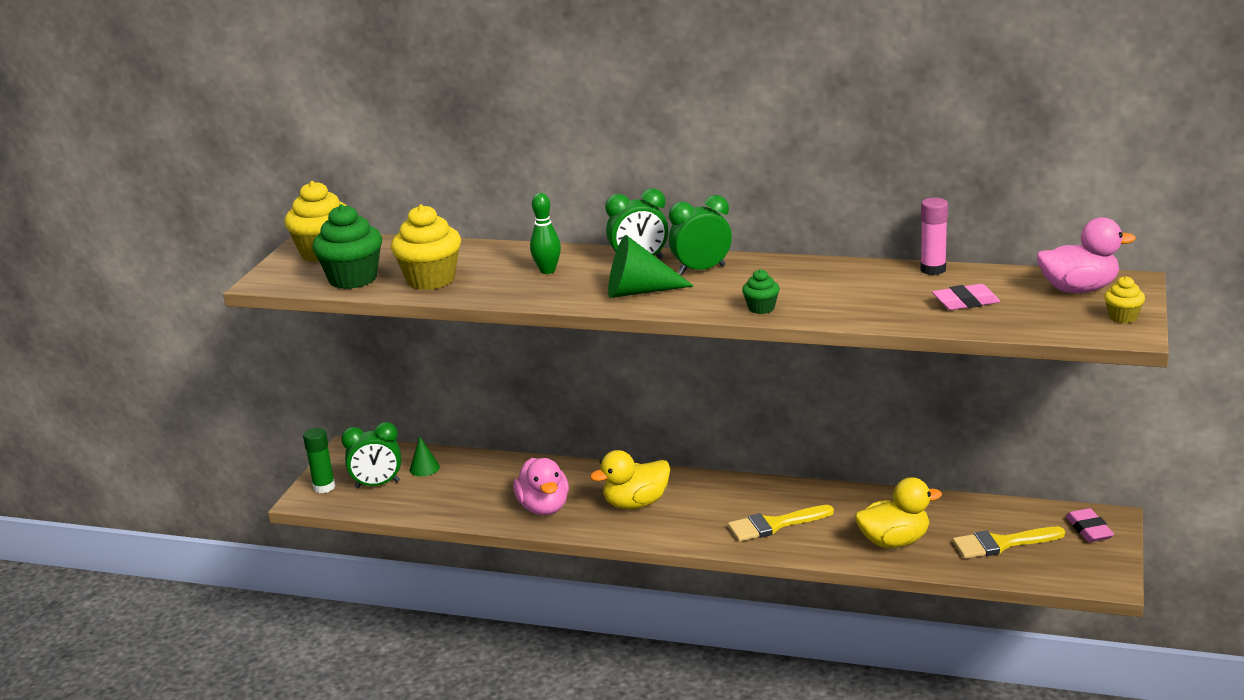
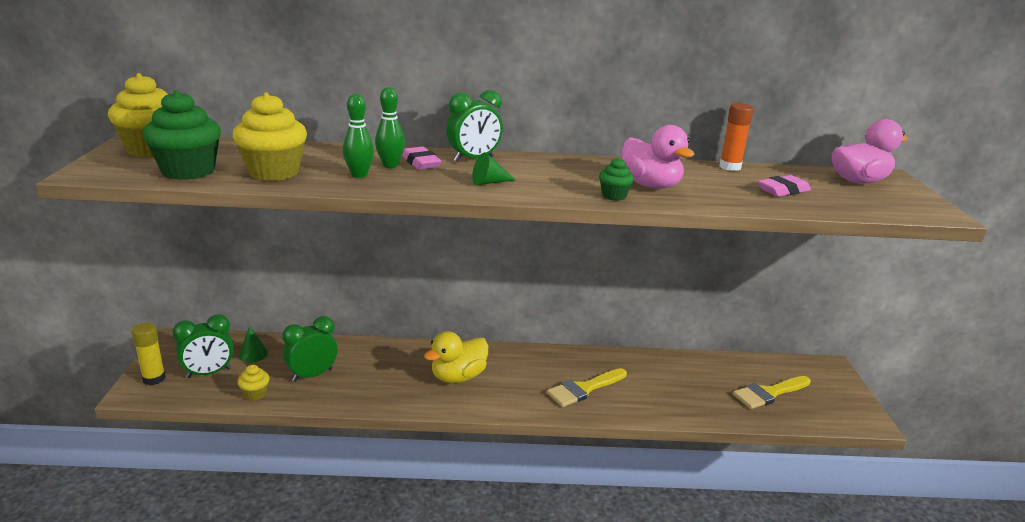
camera: 20 degrees left, 0 degrees up
(324, 487) = (154, 379): green glue stick -> yellow glue stick
(511, 283) = (359, 175): none -> green bowling pin
(544, 507) = (376, 386): pink duck -> pink duck (650, 185)
(638, 291) = (489, 182): green cone -> green cone, size x0.55
(701, 270) = (535, 166): green clock -> green clock (312, 375)
(894, 541) = (687, 397): yellow duck -> none
(933, 269) = (730, 167): pink glue stick -> orange glue stick
(1089, 530) = (823, 376): pink eraser -> pink eraser (421, 163)
(1122, 317) = (918, 201): yellow cupcake -> yellow cupcake (255, 394)

